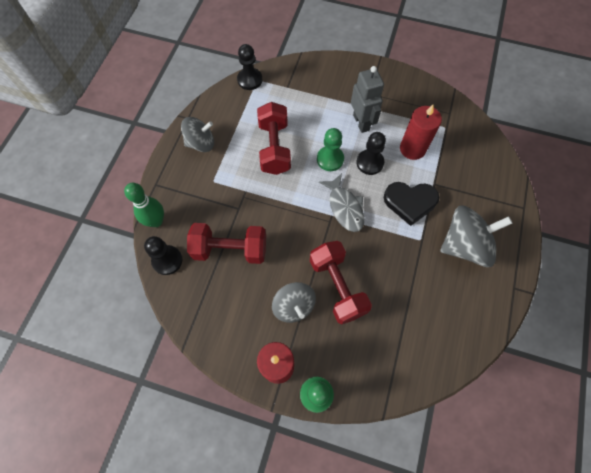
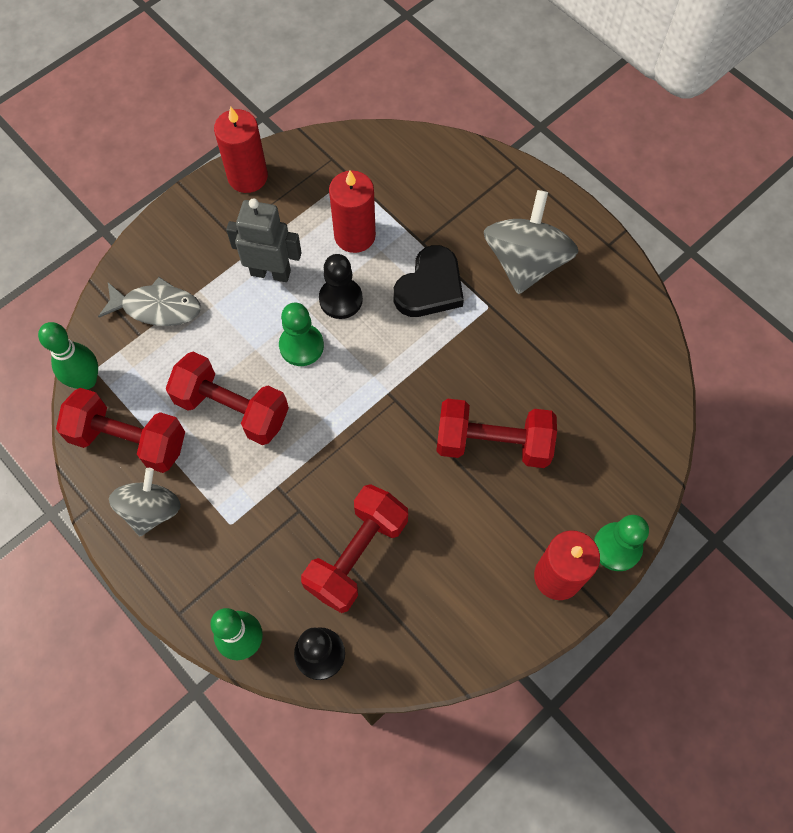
camera: 60 degrees left, 0 degrees up
(230, 114) = (129, 440): none -> red dumbbell
(250, 80) = (86, 380): black pawn -> green bowling pin
(294, 306) = (488, 513): grey spinning top -> none
(345, 207) = (387, 369): grey fish -> grey fish (157, 307)
(408, 82) = (247, 176): none -> red candle

